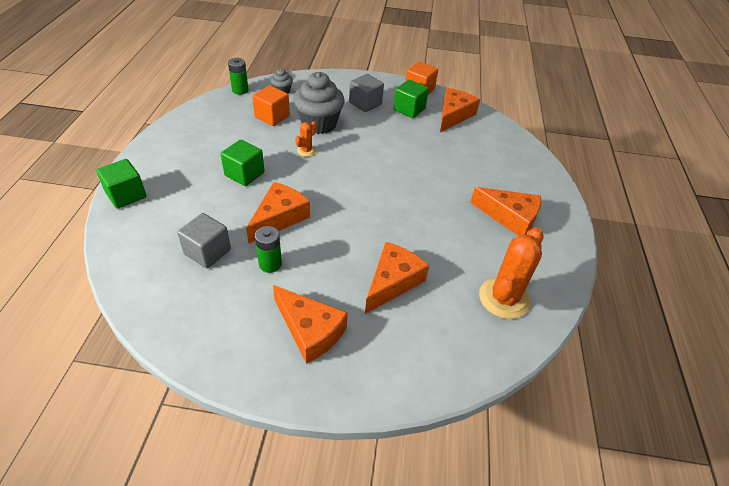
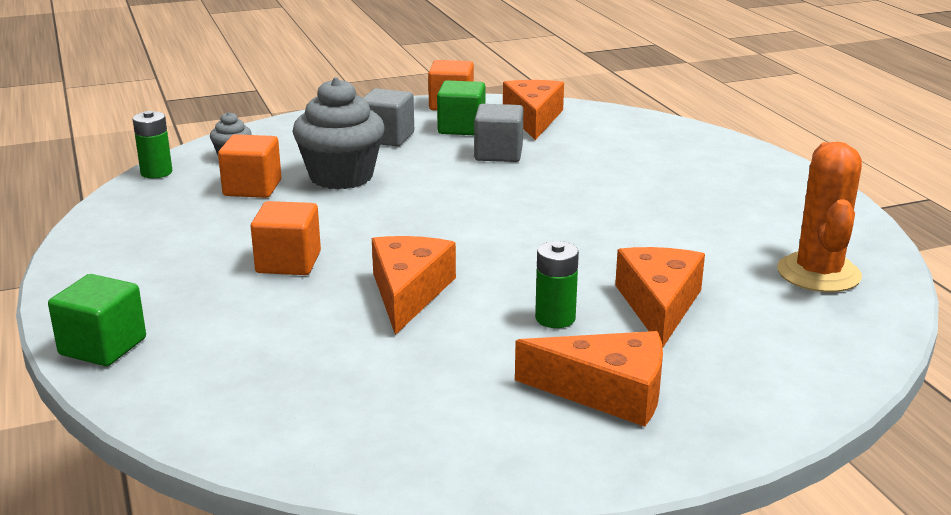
camera: 25 degrees left, 20 degrees down
(207, 252) = (338, 365): grey cube -> grey cube (498, 154)
(244, 174) = (288, 262): green cube -> orange cube
(270, 264) = (458, 345): green battery -> green battery (555, 318)
(306, 151) = (358, 210): orange cactus -> none
(510, 217) = (731, 196): orange cheese -> none

